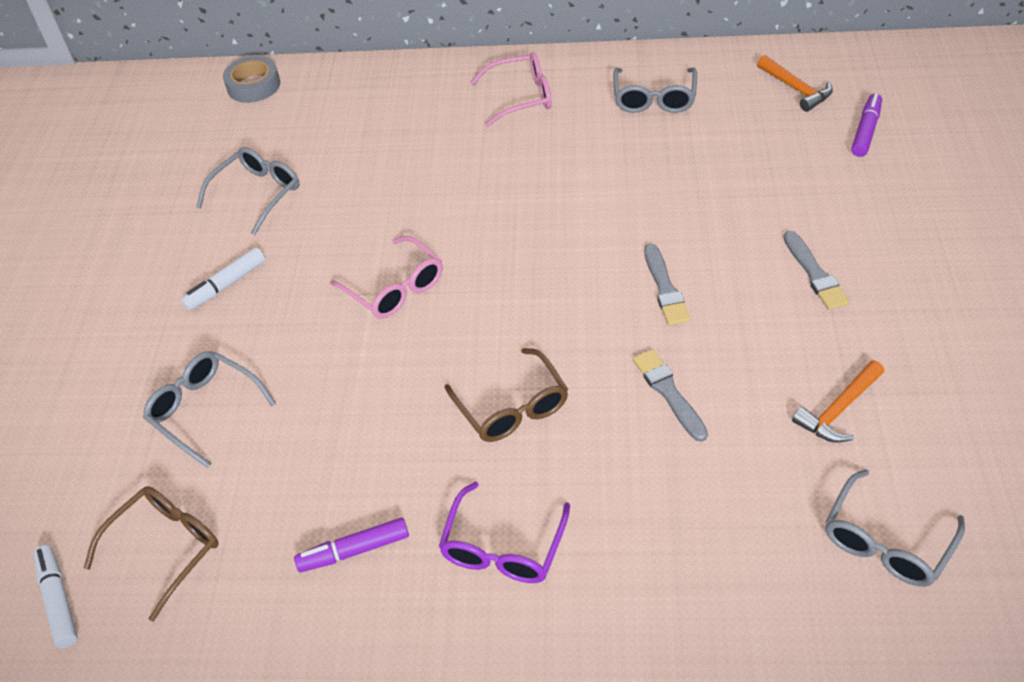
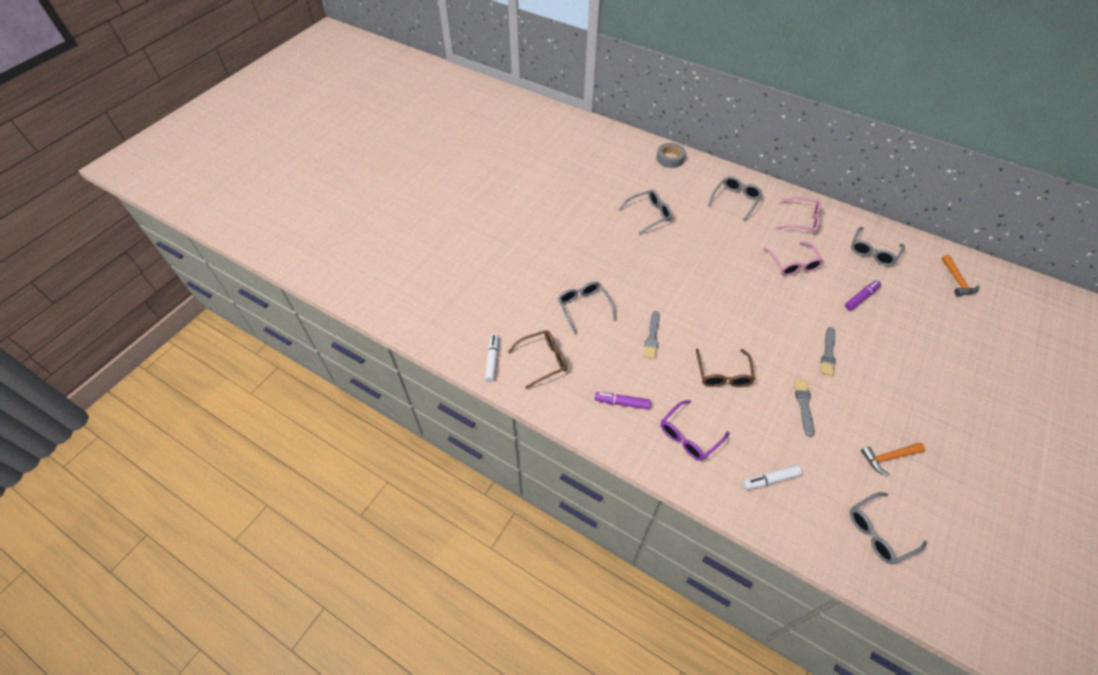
camera: 25 degrees right, 5 degrees up
(226, 285) = (617, 253): white marker -> white marker (770, 479)
(395, 288) = (693, 291): pink glasses -> pink glasses (793, 264)
(398, 108) = (735, 200): none -> grey glasses
(814, 274) = (913, 383): grey brush -> grey brush (652, 337)
(865, 131) = (985, 321): purple marker -> purple marker (861, 298)

